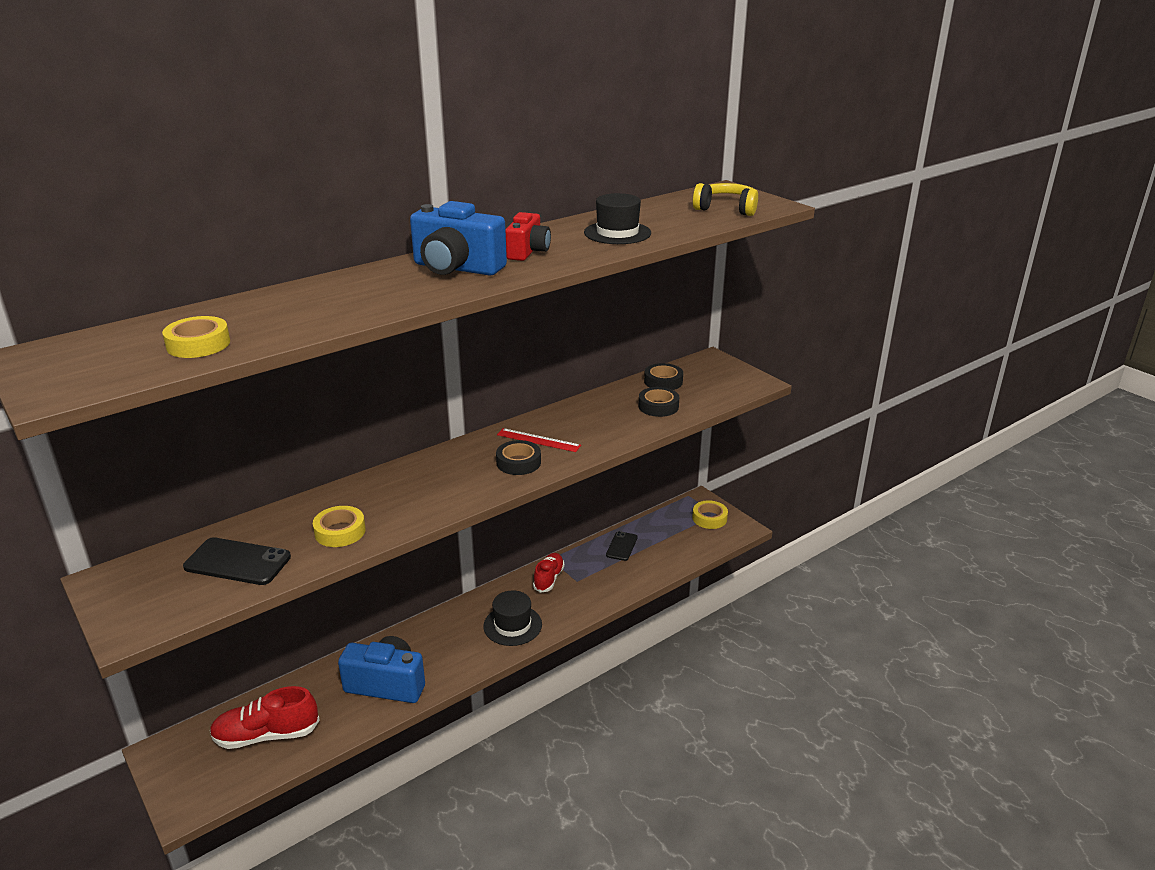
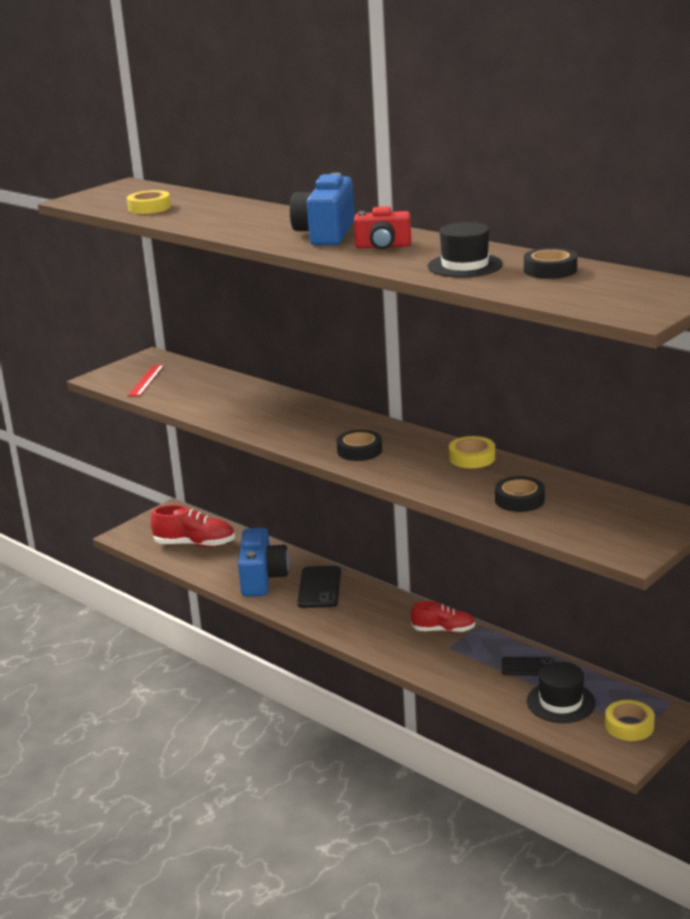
camera: 80 degrees right, 5 degrees down
(237, 562) = (178, 386): black phone -> black phone (319, 587)
(266, 735) = (195, 544): red shoe -> red shoe turned 120 degrees clockwise
(340, 531) = (225, 407): yellow tape -> yellow tape (472, 458)
(512, 625) = (361, 623): black hat -> black hat (560, 702)
(538, 440) = (406, 452): red ruler -> red ruler (146, 380)
(663, 381) = (585, 495): black tape -> black tape (550, 270)
(726, 209) = (597, 296): yellow headphones -> none

